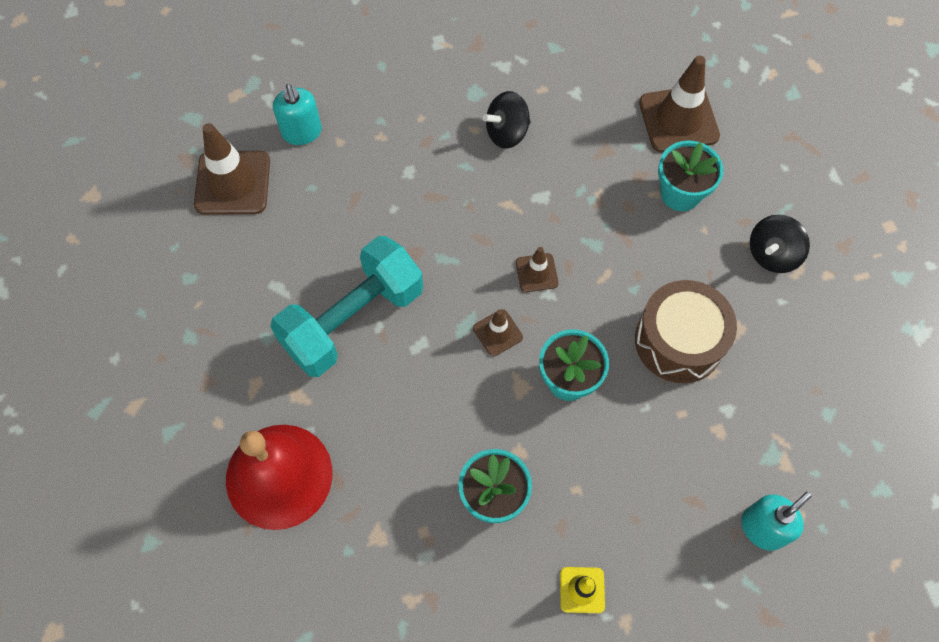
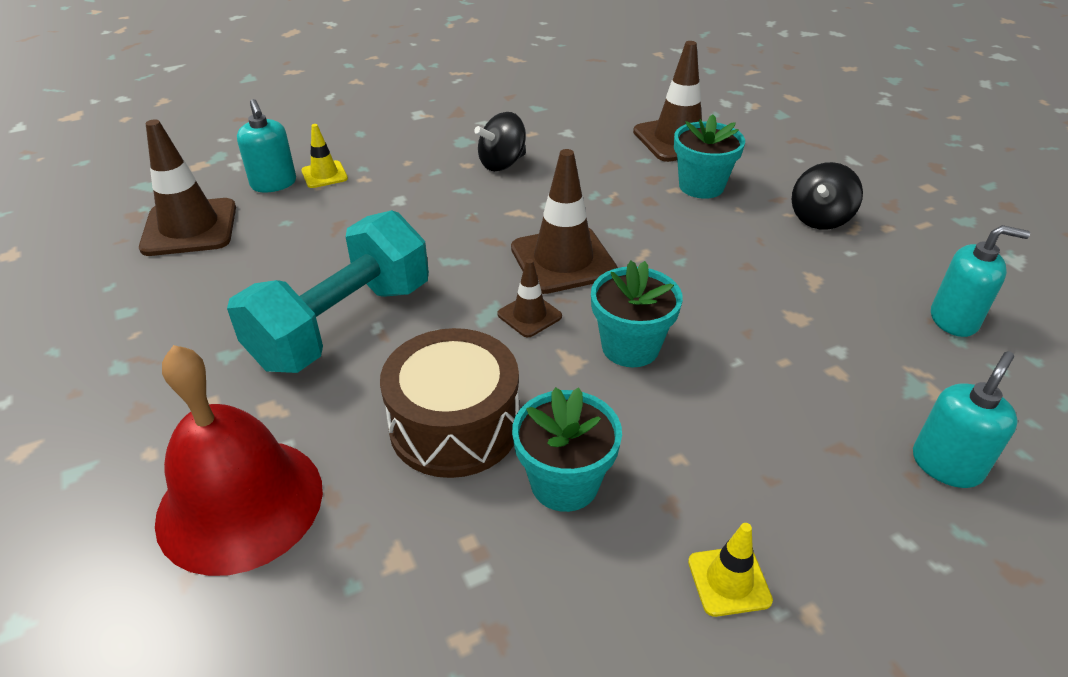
camera: 10 degrees left, 25 degrees down
(346, 126) = (324, 175): none -> yellow traffic cone
(536, 273) = (563, 260): brown traffic cone -> brown traffic cone, size x1.93
(679, 341) = (751, 297): brown drum -> brown drum (454, 425)
(834, 393) = (954, 320): none -> turquoise soap dispenser

